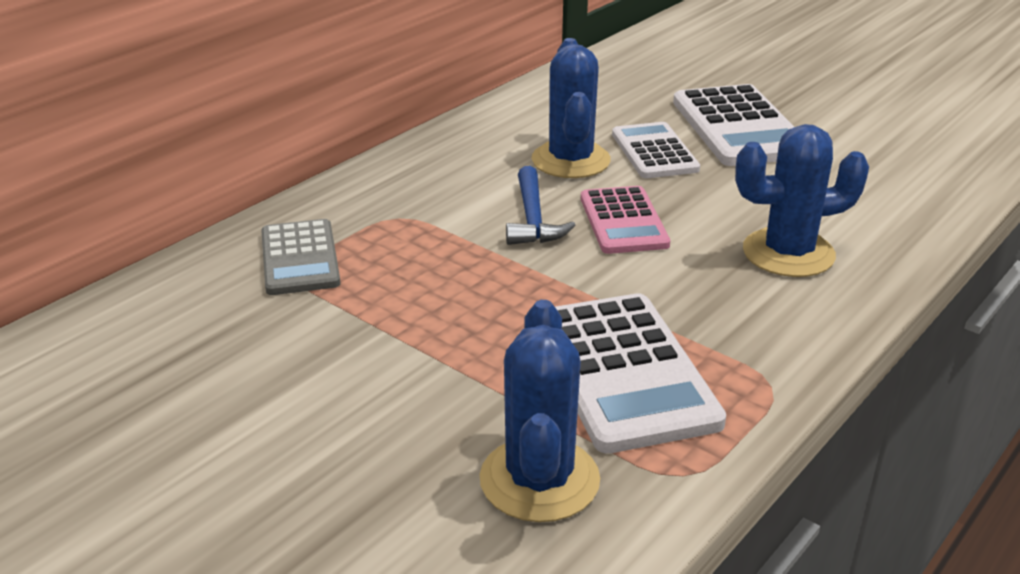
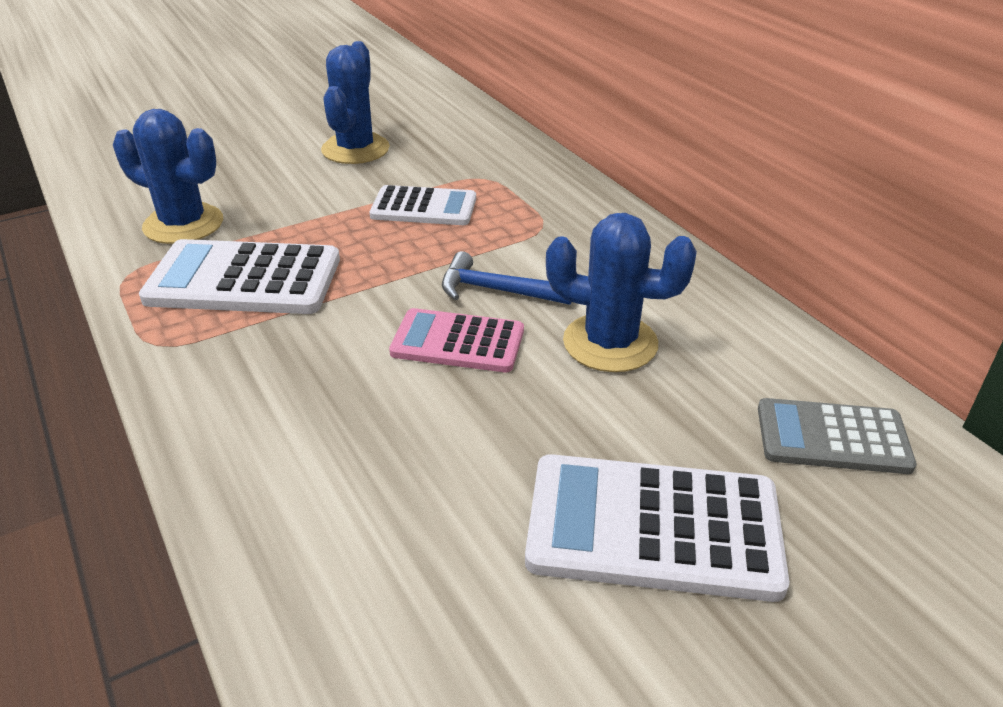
camera: 110 degrees right, 5 degrees up
(300, 258) = (503, 180): grey calculator -> grey calculator (832, 438)
(654, 152) = (606, 414): white calculator -> white calculator (424, 207)
(788, 253) = (318, 436): blue cactus -> blue cactus (355, 149)

